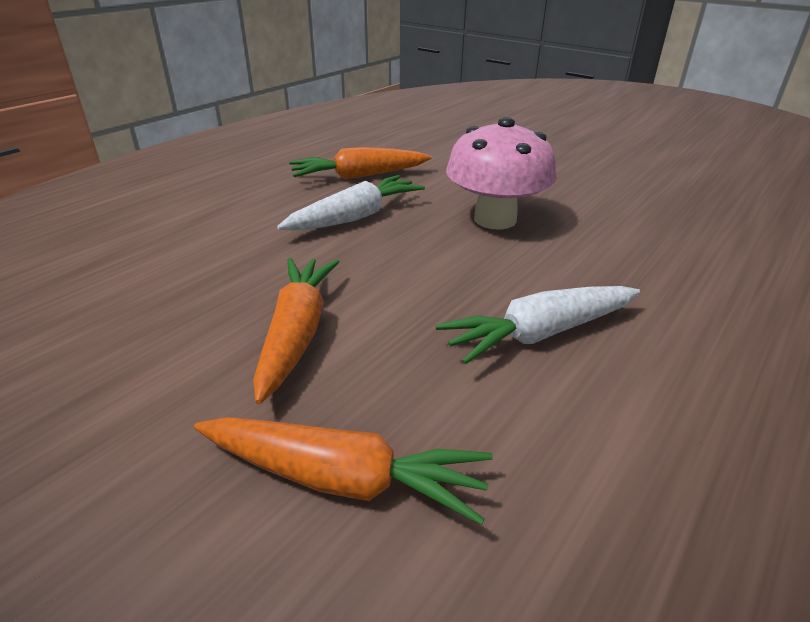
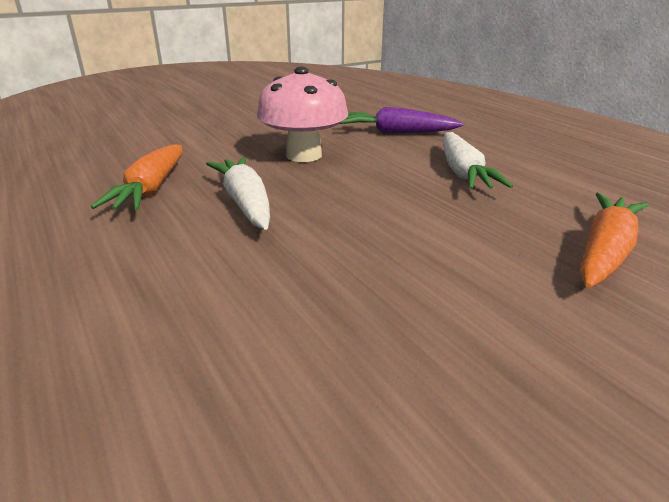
camera: 70 degrees left, 5 degrees down
(297, 333) = (438, 251): orange carrot -> none
(645, 263) = (396, 133): none -> purple carrot

